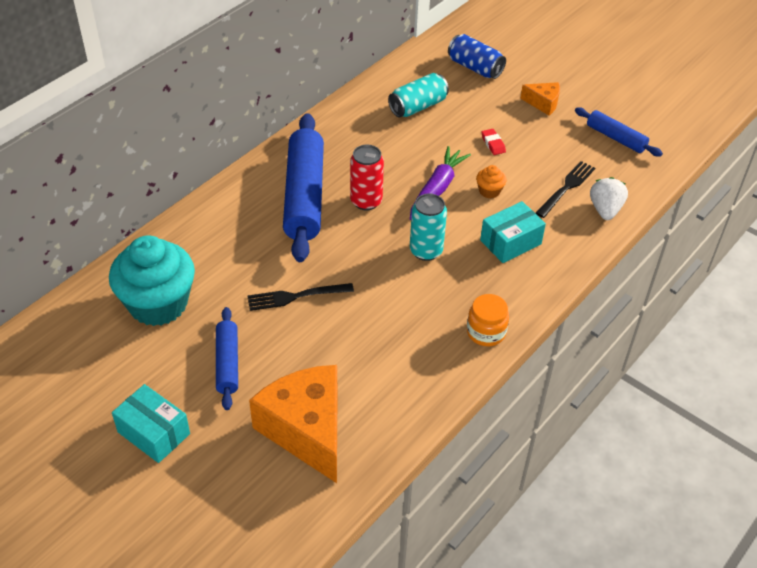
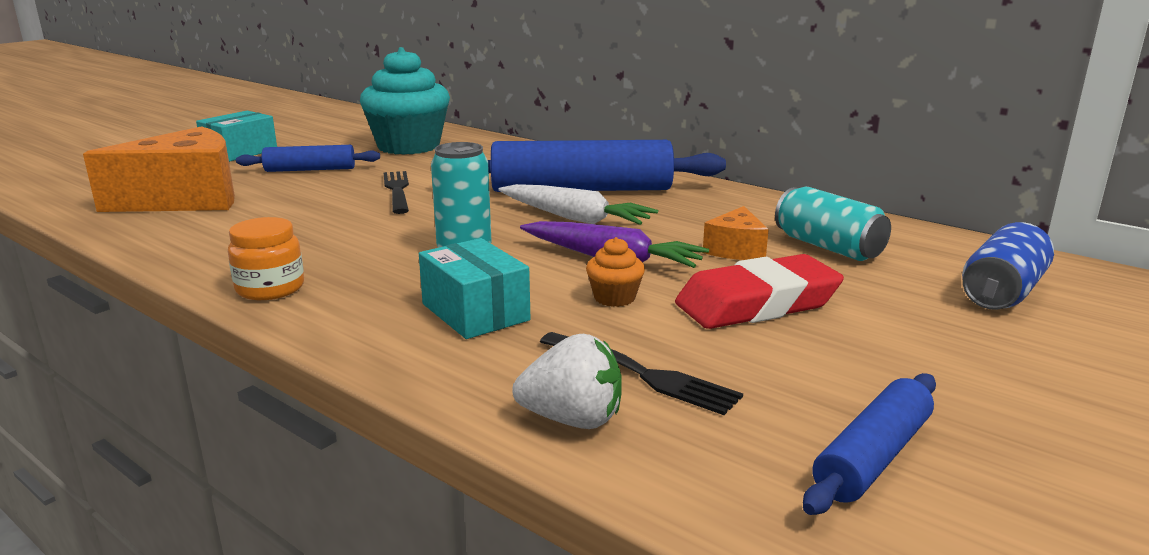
camera: 90 degrees right, 25 degrees down
(366, 201) = (575, 218): red can -> white carrot
(493, 144) = (757, 304): red eraser -> red eraser, size x2.38
(543, 103) = (942, 360): orange cheese -> orange cheese (736, 250)

